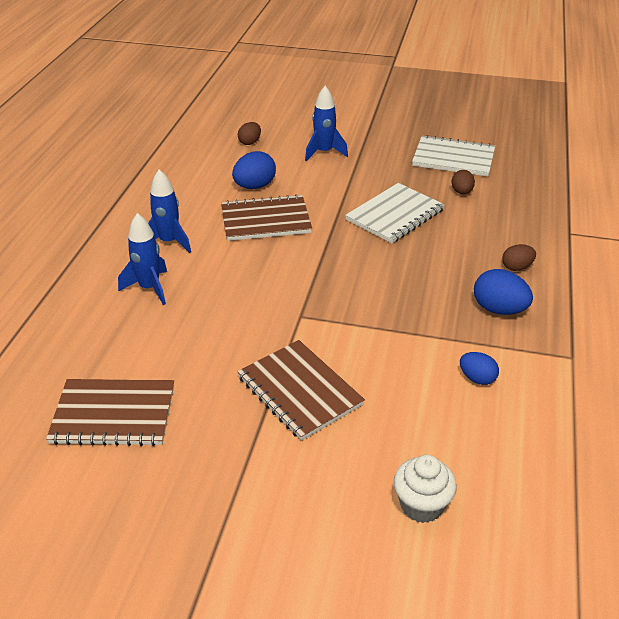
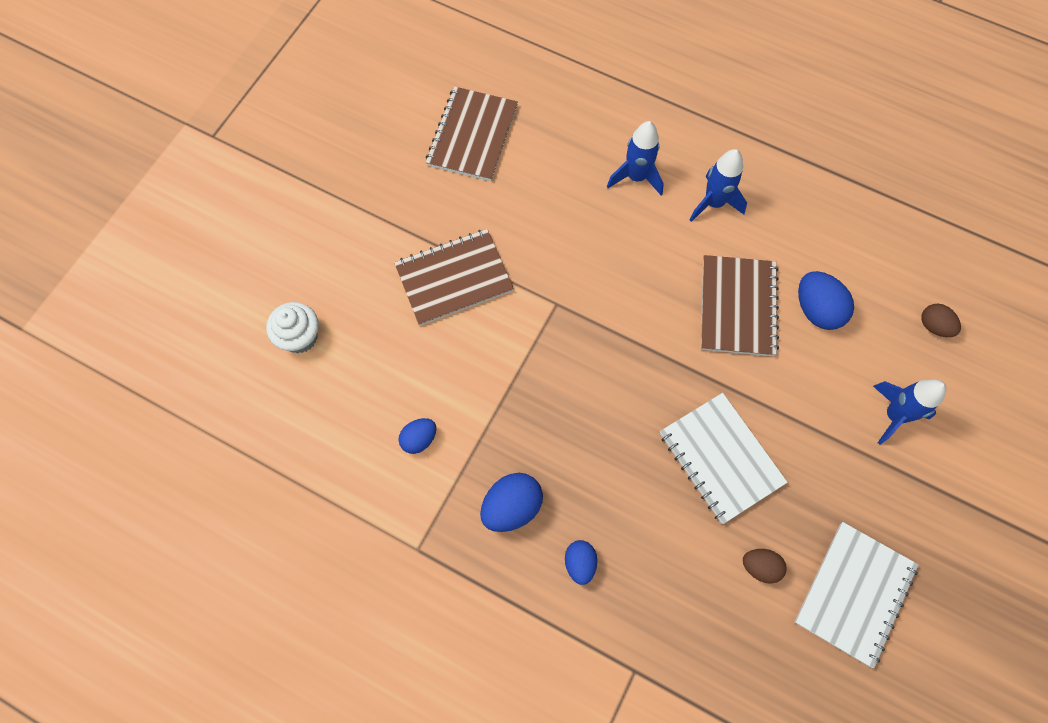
camera: 105 degrees right, 30 degrees up
(516, 267) = (580, 563): brown egg -> blue egg

